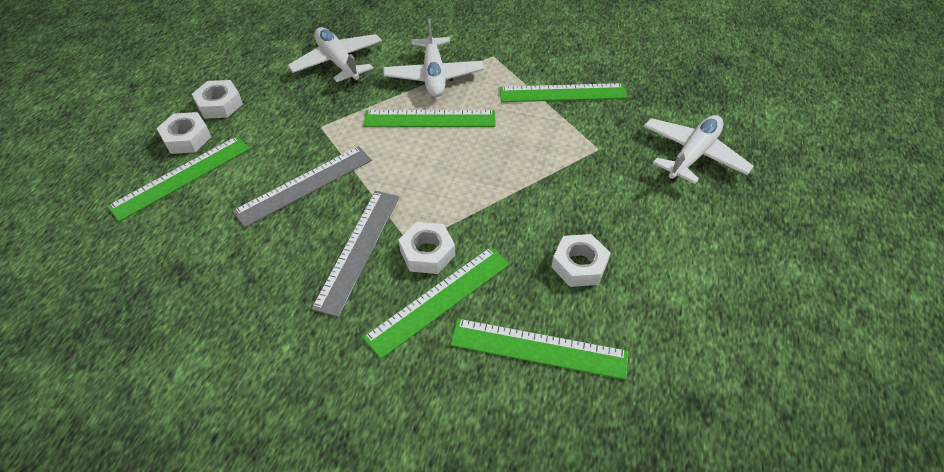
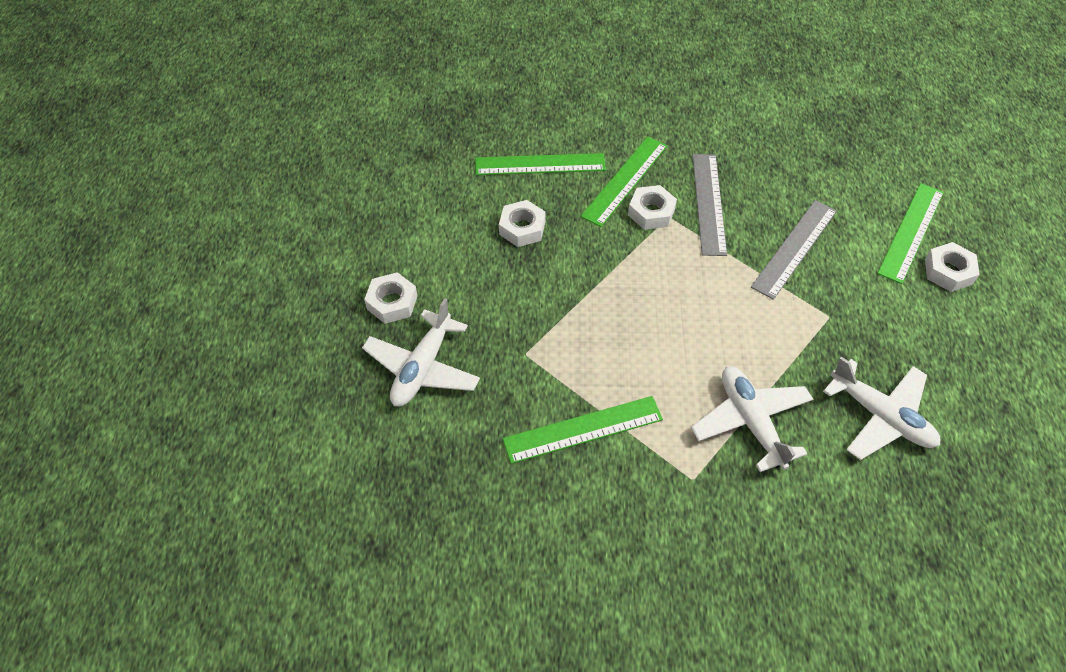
camera: 165 degrees right, 5 degrees up
(219, 104) = (957, 319): white nut -> white nut (392, 302)
(430, 119) = (721, 352): green ruler -> none

